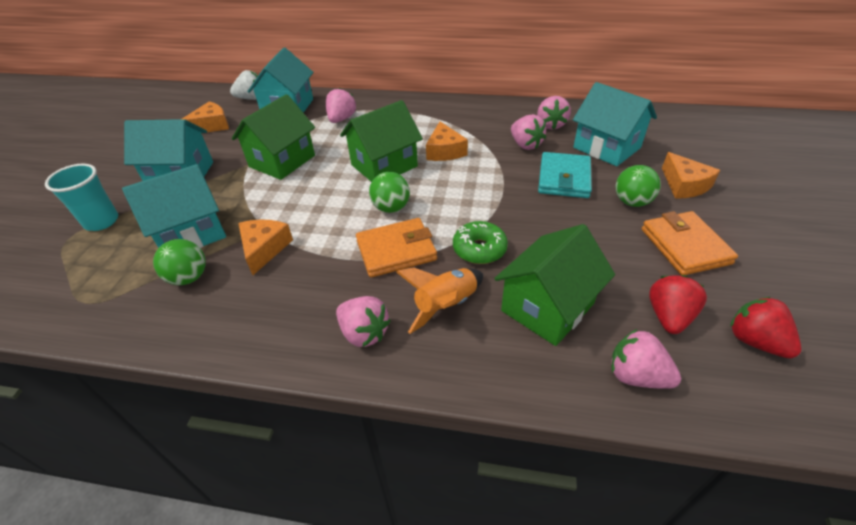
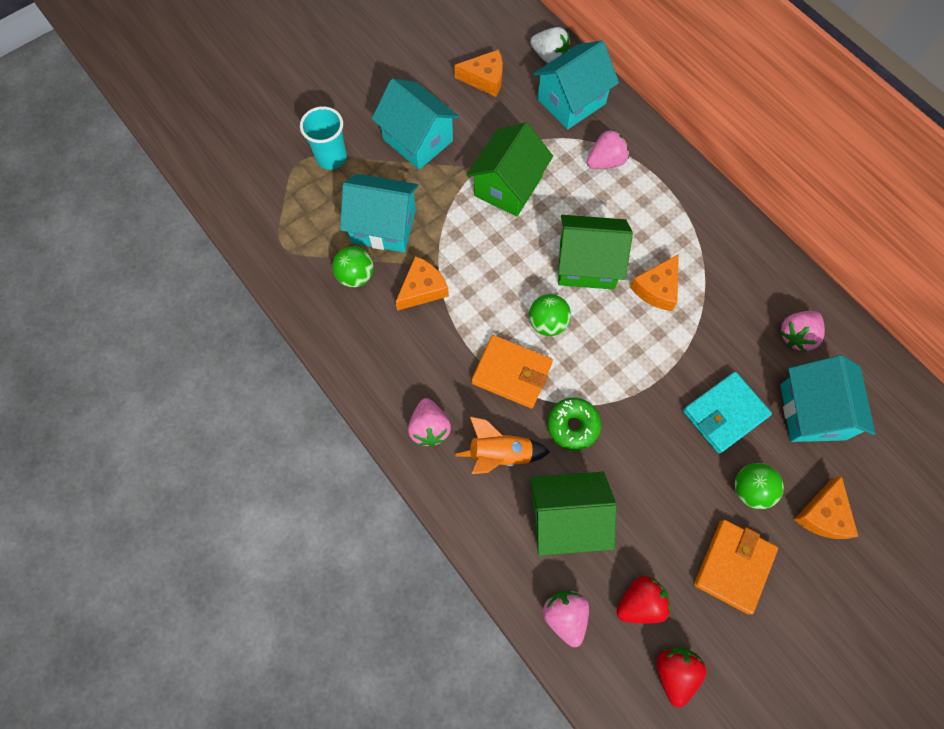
camera: 40 degrees right, 25 degrees up
(282, 161) = (508, 186): green house -> green house turned 45 degrees counterclockwise
(525, 145) = (739, 342): pink strawberry -> none

